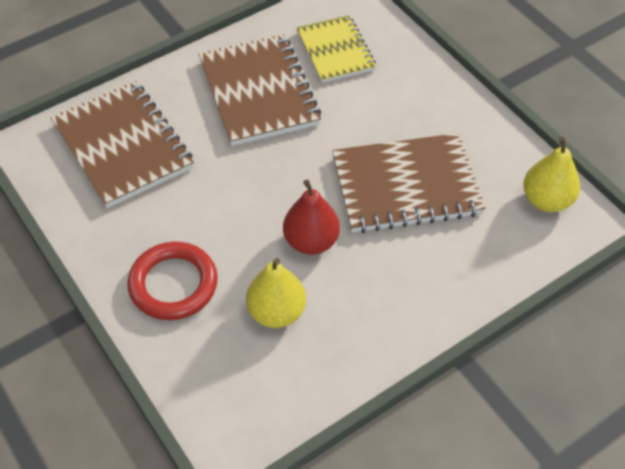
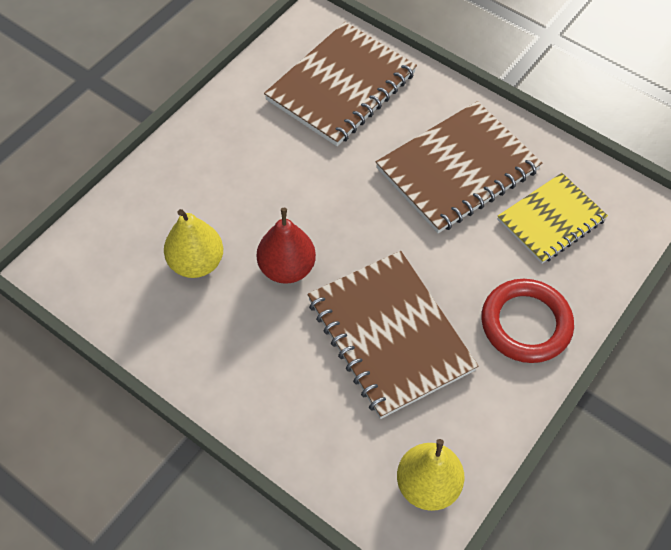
camera: 70 degrees right, 5 degrees up
(173, 284) = (202, 175): red ring -> red ring (525, 324)

